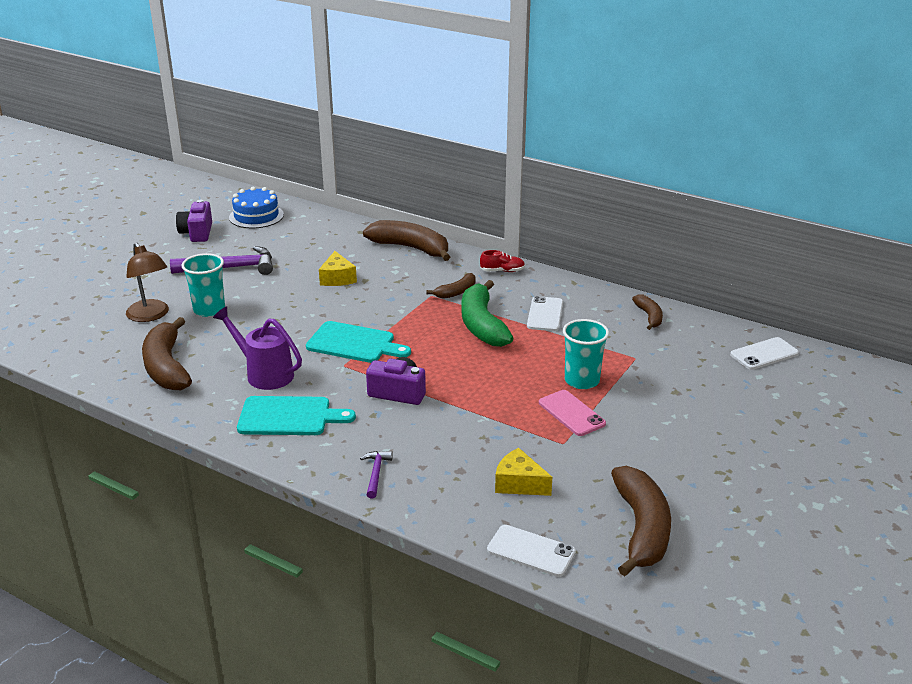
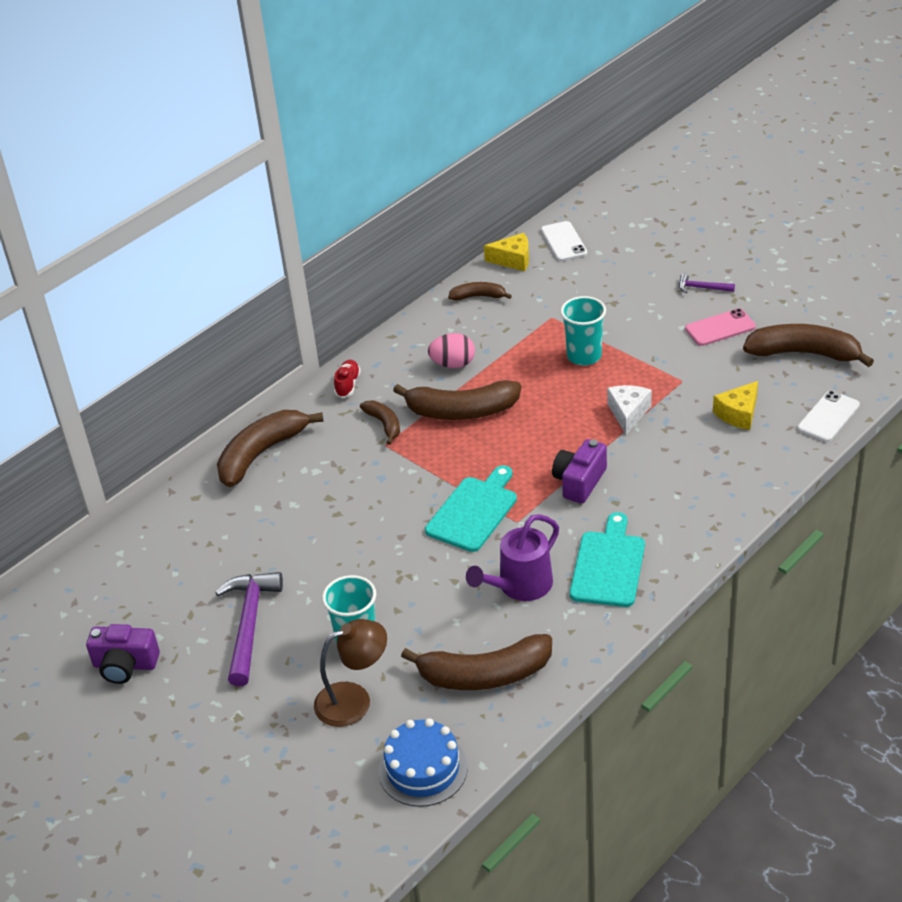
camera: 75 degrees left, 10 degrees up
(256, 216) = (99, 601): blue cake -> blue cake (423, 769)
(337, 278) = (316, 521): yellow cheese -> yellow cheese (513, 260)
(376, 473) = (713, 504): purple hammer -> purple hammer (702, 288)
(482, 325) = (462, 411): green banana -> brown banana
(502, 413) = (628, 413): none -> white cheese
(545, 314) = (453, 364): white phone -> pink egg
(571, 413) = (637, 369): pink phone -> pink phone (720, 328)

